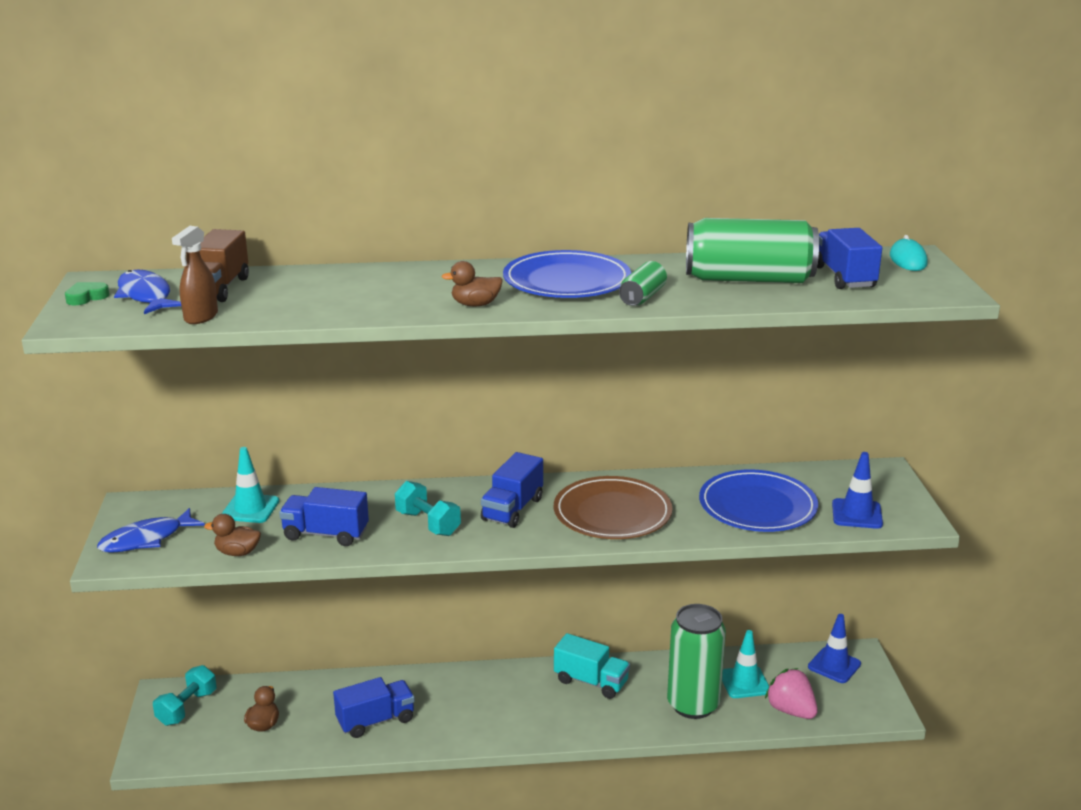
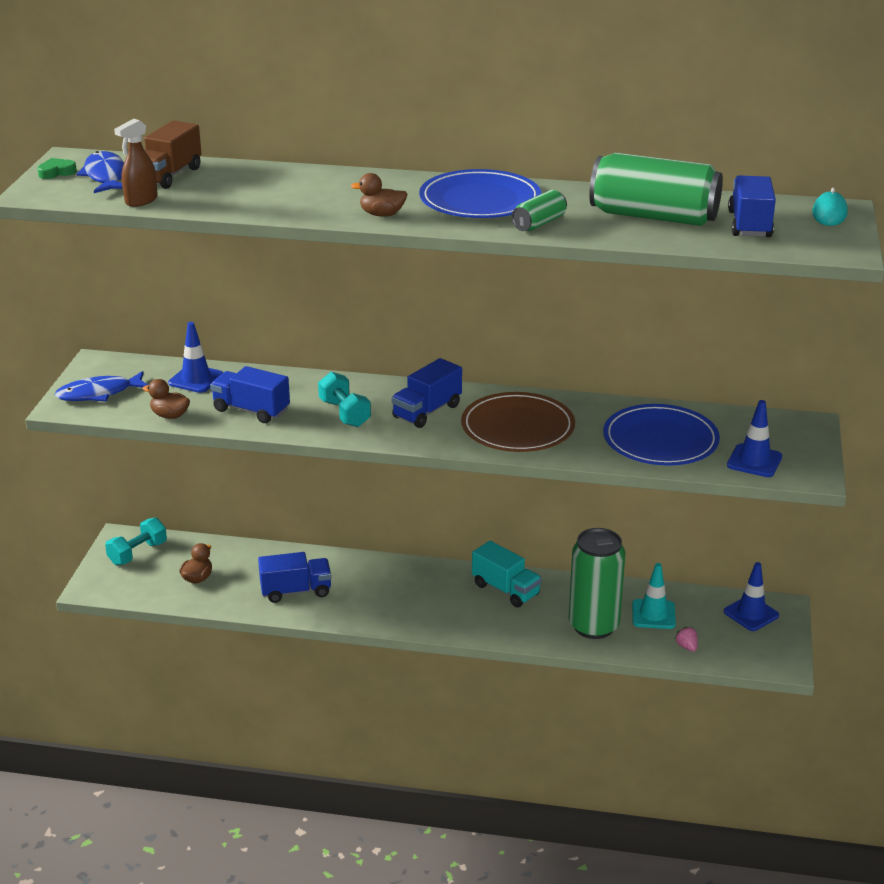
camera: 15 degrees right, 5 degrees up
(250, 509) = (196, 379): turquoise traffic cone -> blue traffic cone
(791, 710) = (686, 647): pink strawberry -> pink strawberry, size x0.49

